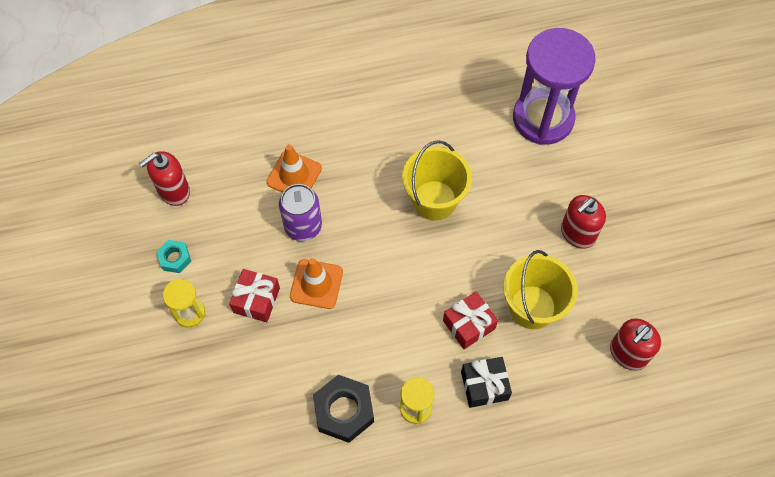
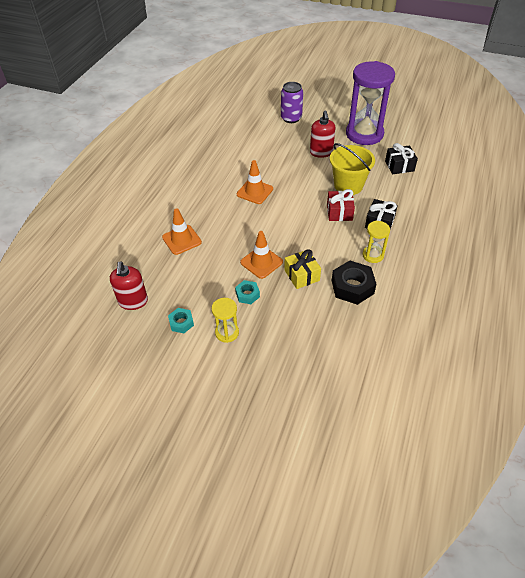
camera: 55 degrees left, 15 degrees down
(256, 300) = (247, 294): red gift -> turquoise nut
(303, 226) = (219, 251): purple can -> purple can (291, 118)
(325, 342) = (302, 275): none -> yellow gift
(434, 200) = (255, 192): yellow bucket -> orange traffic cone
(543, 118) = (247, 134): purple hourglass -> purple hourglass (364, 134)
(627, 353) = (399, 166): red soap dispenser -> black gift

